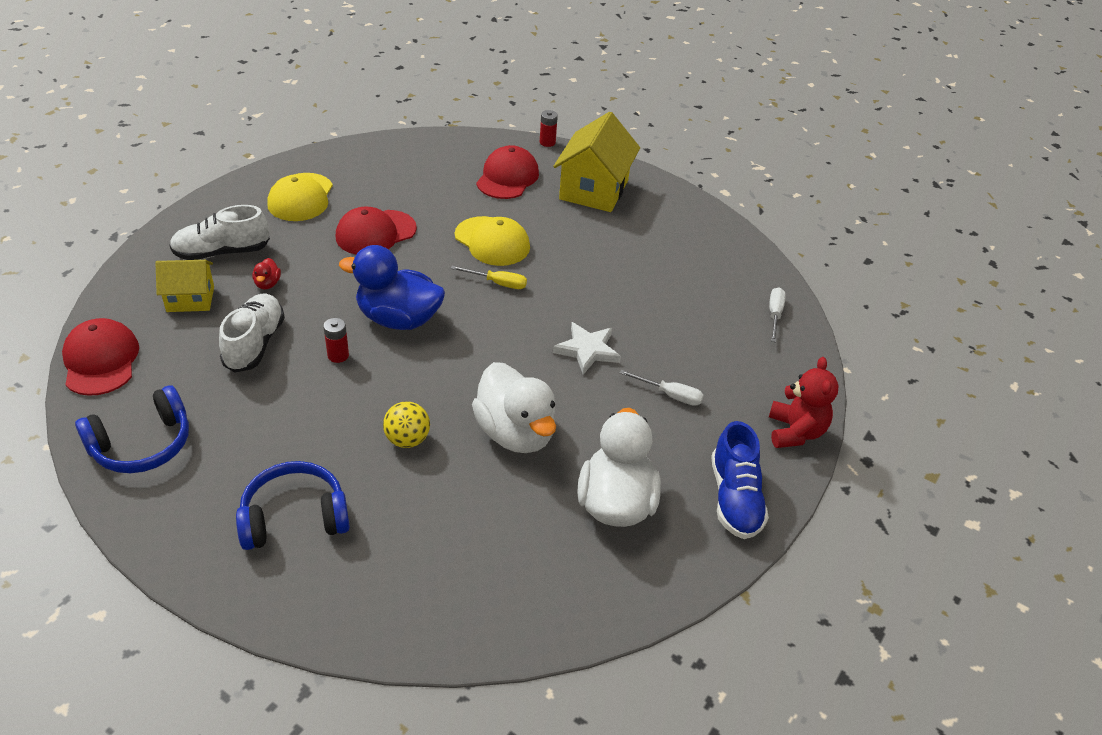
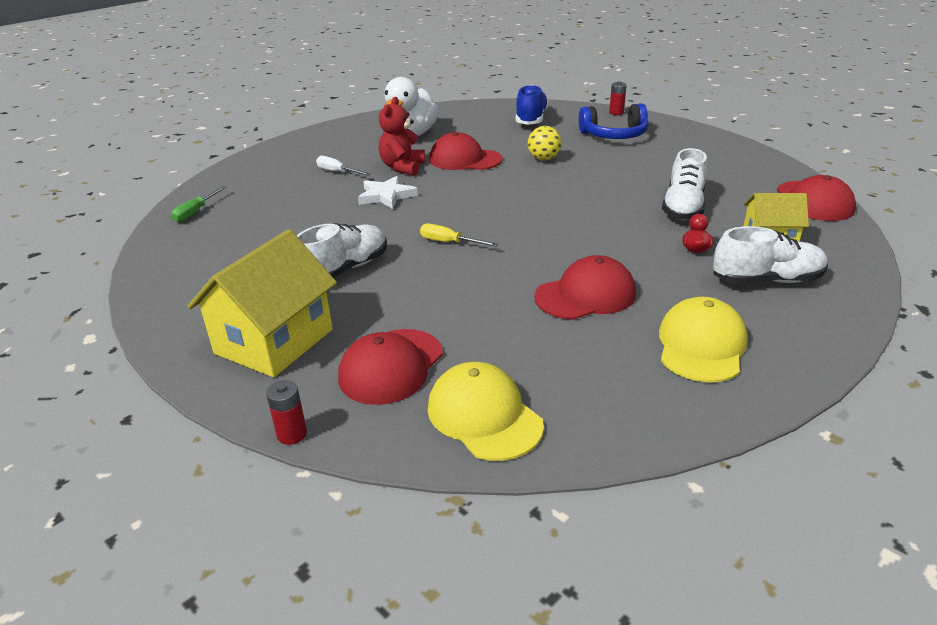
camera: 165 degrees left, 10 degrees down
(142, 445) = (736, 161): blue headphones -> none
(338, 355) = (605, 199): red battery -> red battery (616, 113)
(398, 319) = (553, 219): blue duck -> none
(492, 241) = (442, 281): yellow cap -> yellow cap (484, 416)
(515, 433) = (465, 159): white duck -> red cap
(579, 250) = (344, 269): none -> white shoe
(734, 498) = (335, 134): blue shoe -> blue shoe (531, 119)
(774, 315) = (195, 212): white screwdriver -> green screwdriver
(795, 432) = (264, 155): red teddy bear -> red teddy bear (402, 167)

